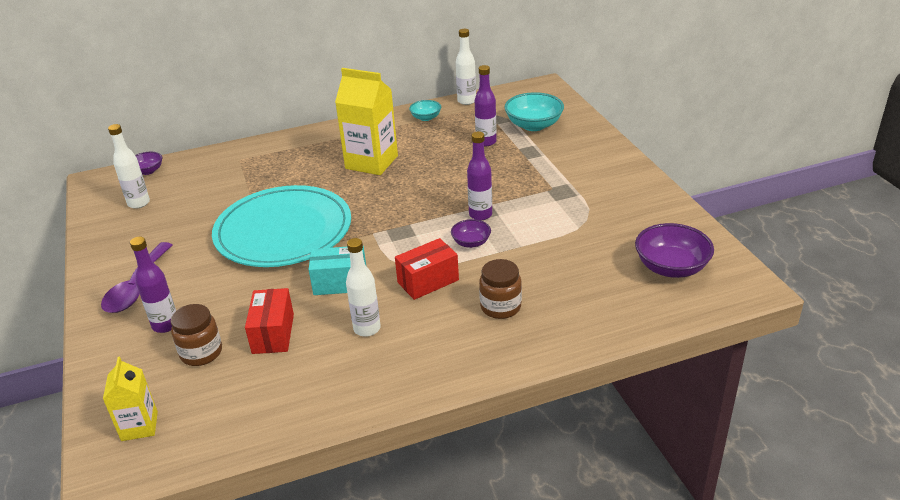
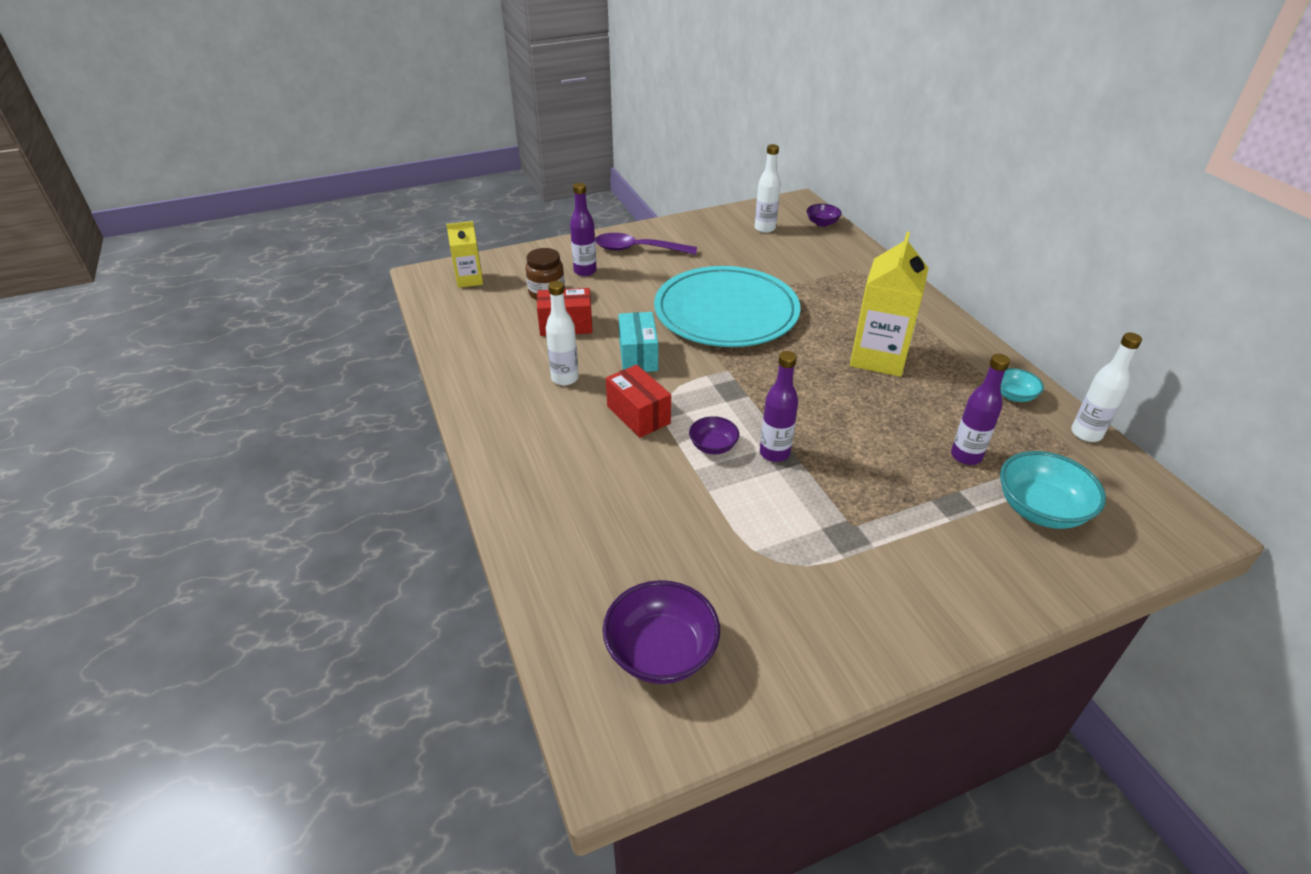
camera: 85 degrees right, 5 degrees up
(500, 307) = (588, 472): brown jar -> none

